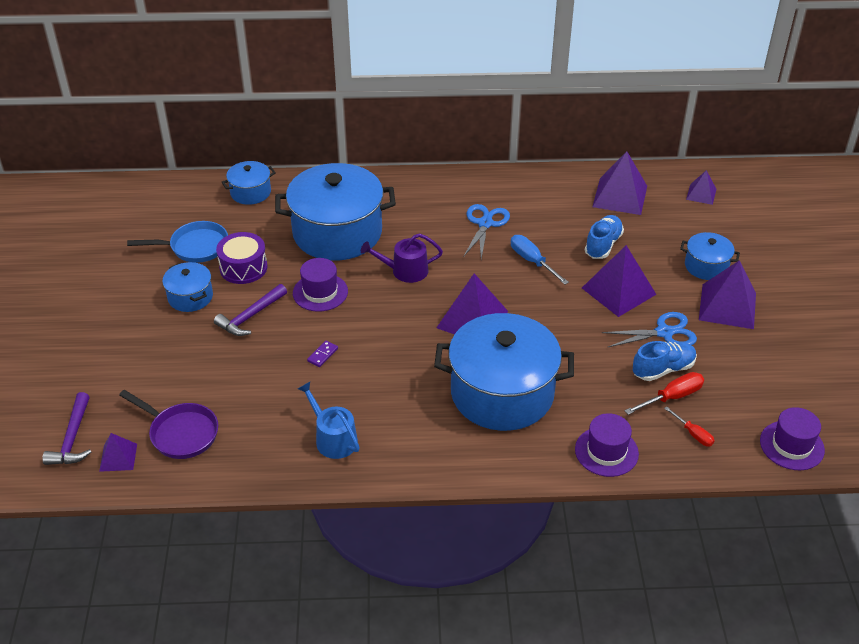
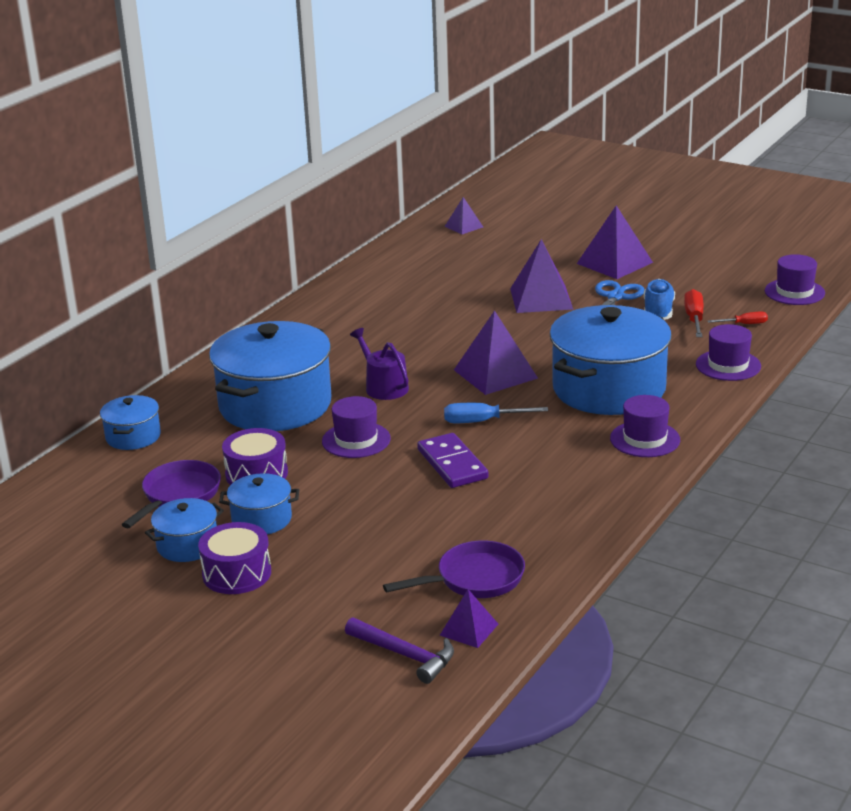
camera: 55 degrees left, 15 degrees down
(121, 317) = (237, 573): none -> purple drum
(195, 247) = (179, 495): blue pan -> purple pan
(250, 316) = (342, 490): purple hammer -> none
(322, 355) = (452, 464): purple domino -> purple domino, size x2.17
(333, 438) = (577, 490): blue watering can -> none
(405, 271) = (383, 386): purple watering can -> purple watering can turned 120 degrees clockwise
(439, 447) = (645, 439): none -> purple hat
(485, 223) = (369, 328): blue scissors -> none
(532, 261) = (452, 323): blue screwdriver -> blue screwdriver (482, 421)
(603, 245) = (473, 286): blue shoe -> none
(620, 196) = (418, 258): purple pyramid -> none
(706, 266) = (556, 254): blue pot -> blue pot (187, 545)

